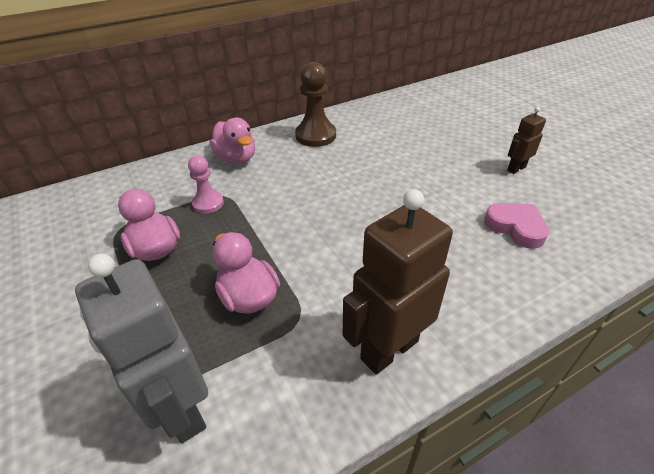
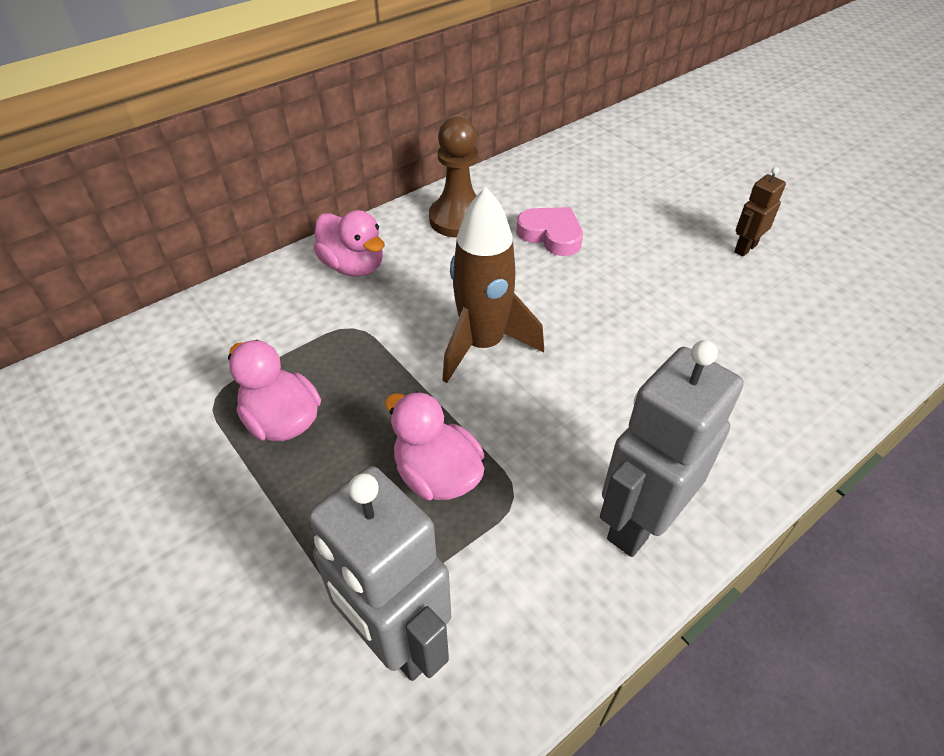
camera: 10 degrees left, 5 degrees up
(208, 203) = (335, 342): pink pawn -> none
(308, 214) = (482, 345): none -> brown rocket
(388, 349) = (639, 522): brown robot -> grey robot
(516, 227) = (761, 335): pink heart -> pink heart (551, 235)

